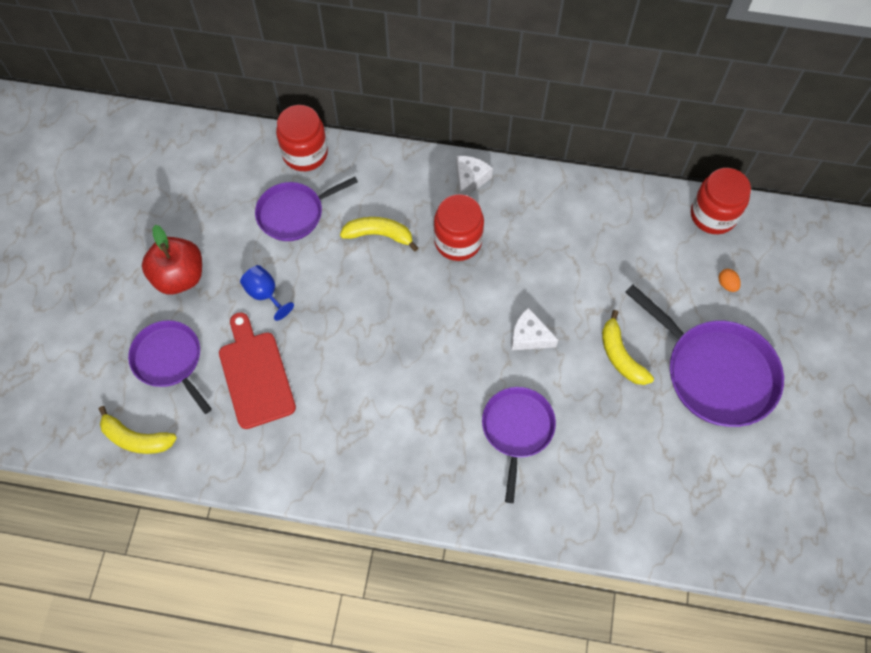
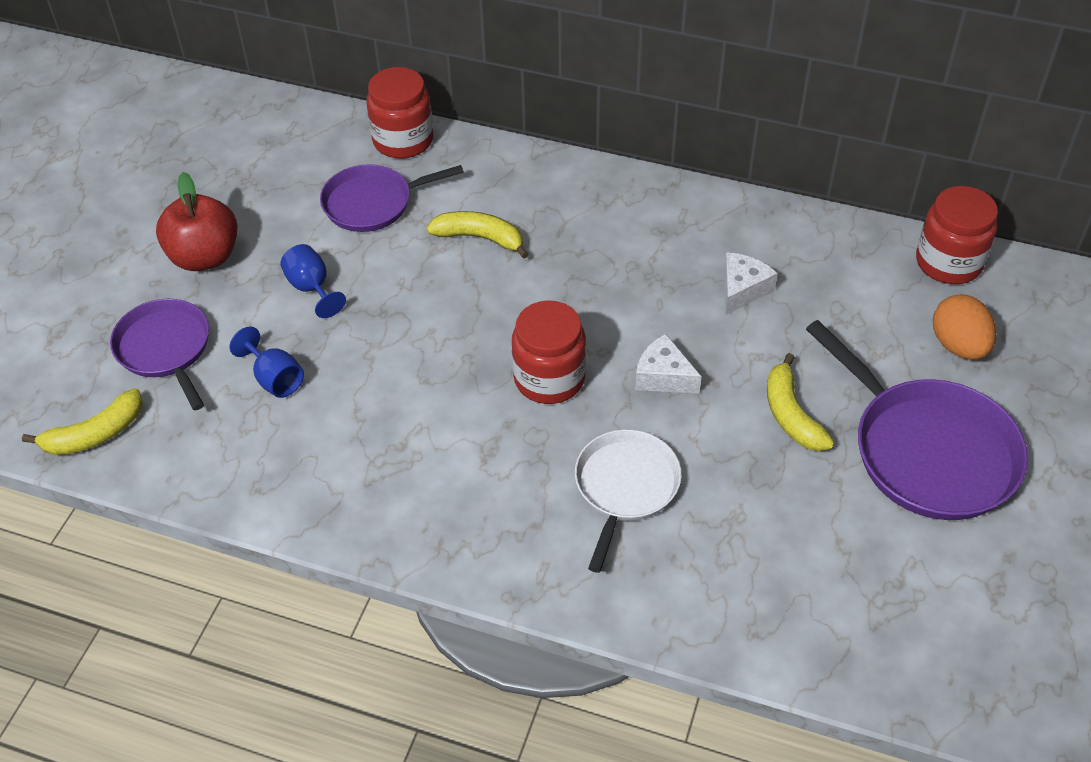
camera: 10 degrees right, 15 degrees down
(136, 438) = (95, 434): yellow banana -> yellow banana turned 60 degrees counterclockwise
(255, 375) = (275, 379): red cutting board -> blue goblet
(458, 241) = (585, 256): red jar -> red jar (549, 378)
(470, 179) = (615, 189): white cheese -> white cheese (742, 290)
(517, 429) = (625, 487): purple pan -> white pan
(727, 284) = (958, 345): orange egg -> orange egg, size x2.03

